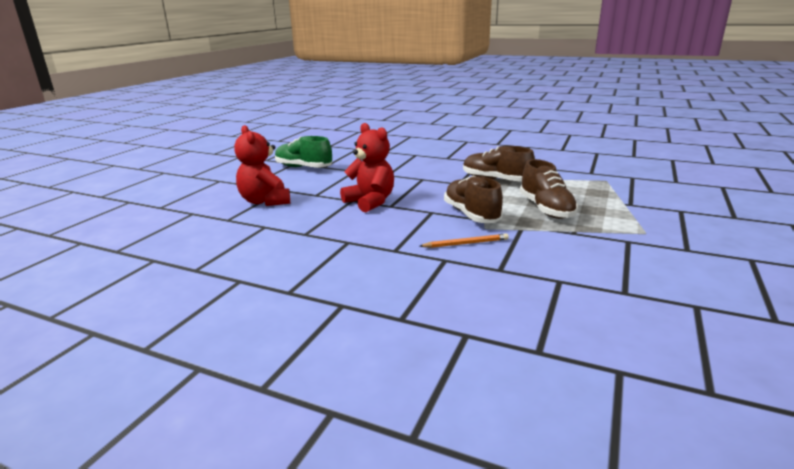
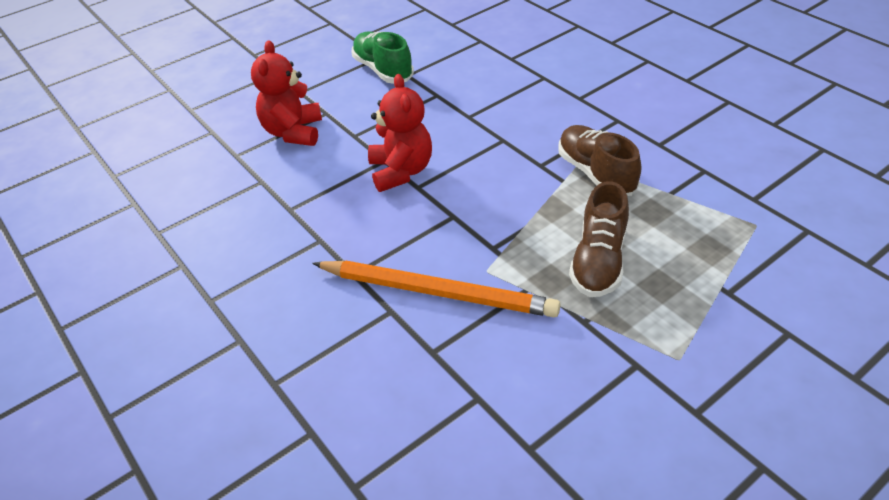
camera: 30 degrees right, 20 degrees up
(465, 243) = (437, 292): orange pencil -> orange pencil, size x2.19
(471, 215) = (494, 239): brown shoe -> none

